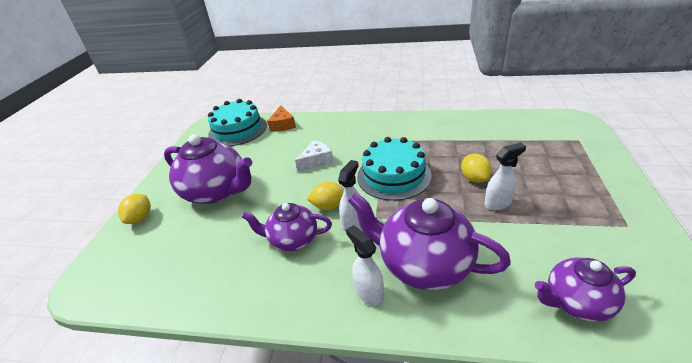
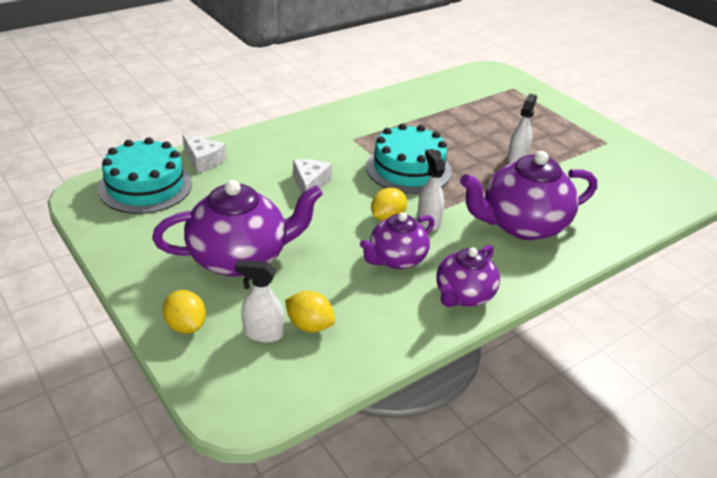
camera: 50 degrees left, 0 degrees up
(282, 125) = (203, 160): orange cheese -> white cheese
(368, 292) = (511, 262): white spray bottle -> white spray bottle (263, 333)
(474, 178) = (477, 146): yellow lemon -> yellow lemon (309, 325)
(576, 302) = (631, 202): purple teapot -> purple teapot (463, 295)

